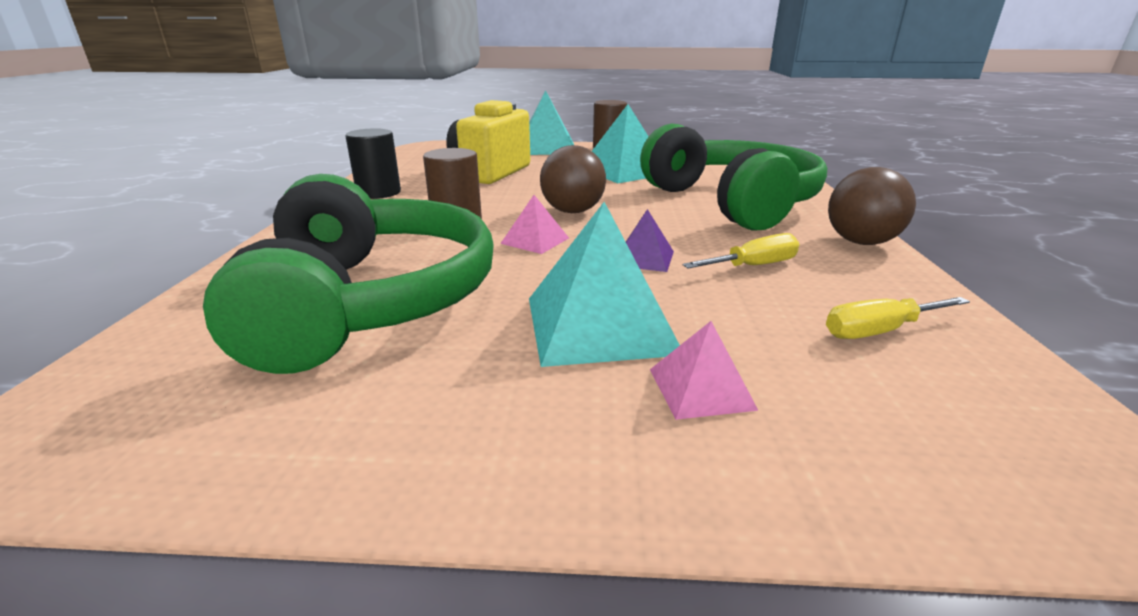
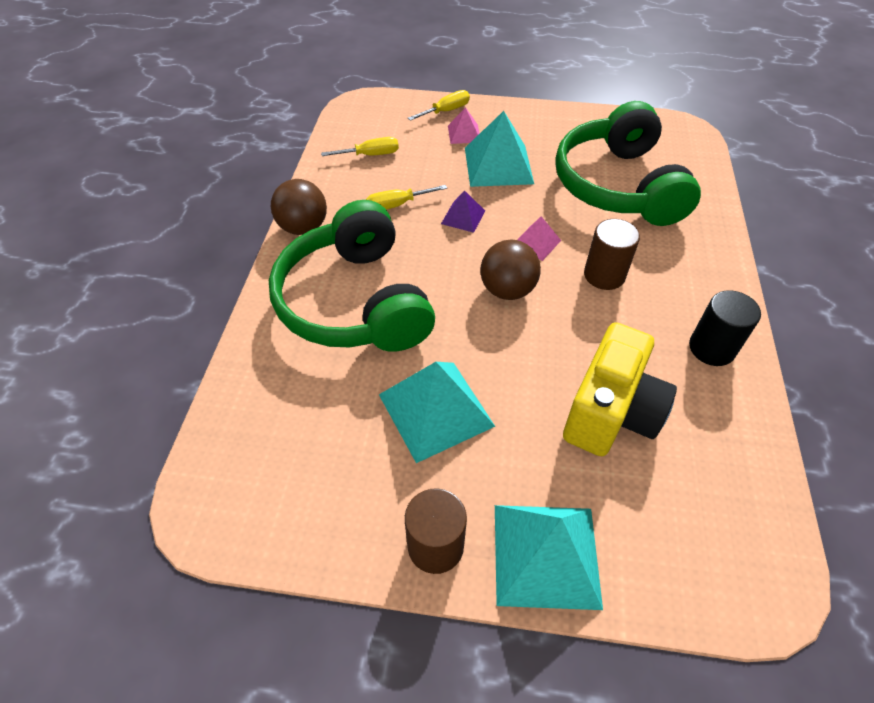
camera: 175 degrees left, 25 degrees up
(794, 462) = (446, 111): none -> yellow screwdriver

